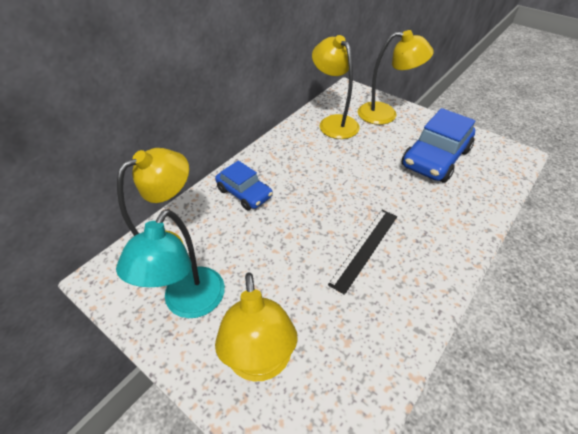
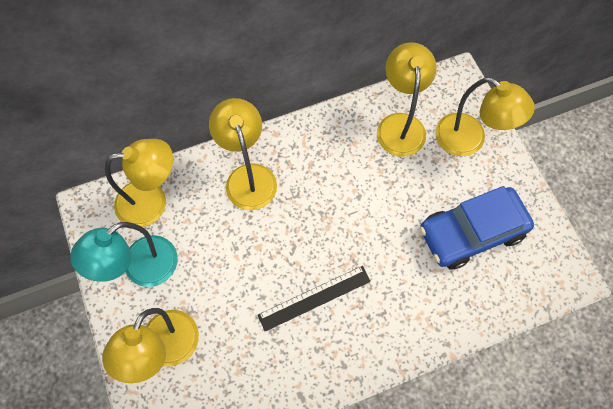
camera: 30 degrees right, 20 degrees up
(244, 193) = (248, 176): blue car -> yellow lamp

